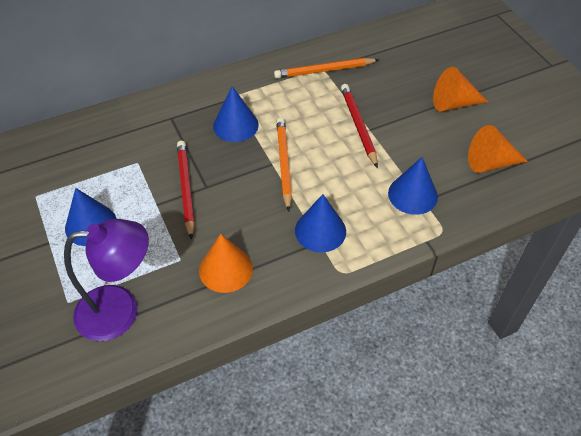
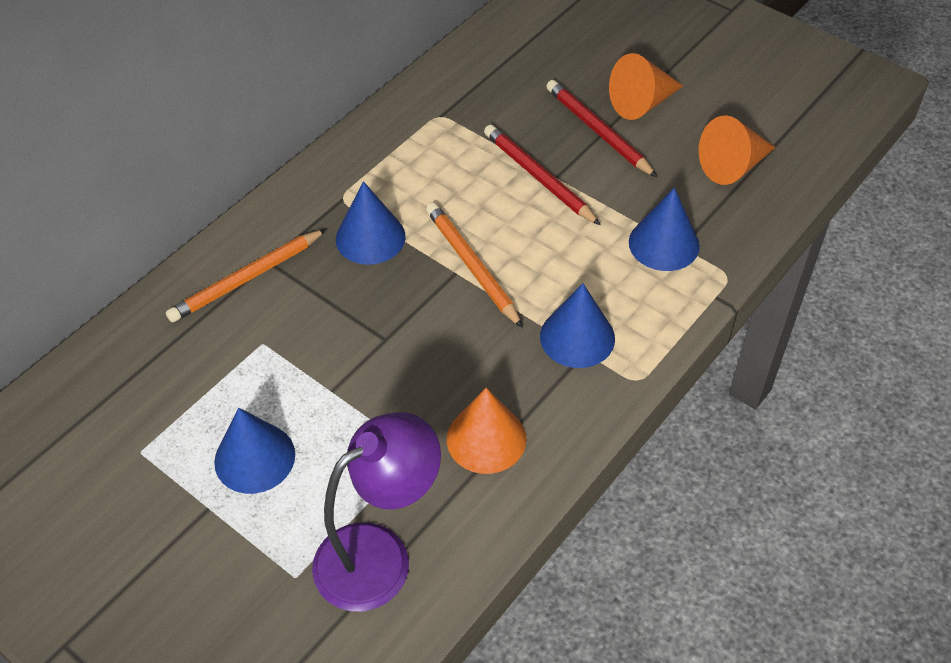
camera: 25 degrees left, 0 degrees up
(186, 188) = (358, 353): red pencil -> red pencil (597, 131)
(324, 70) = (444, 116): orange pencil -> orange pencil (246, 279)

